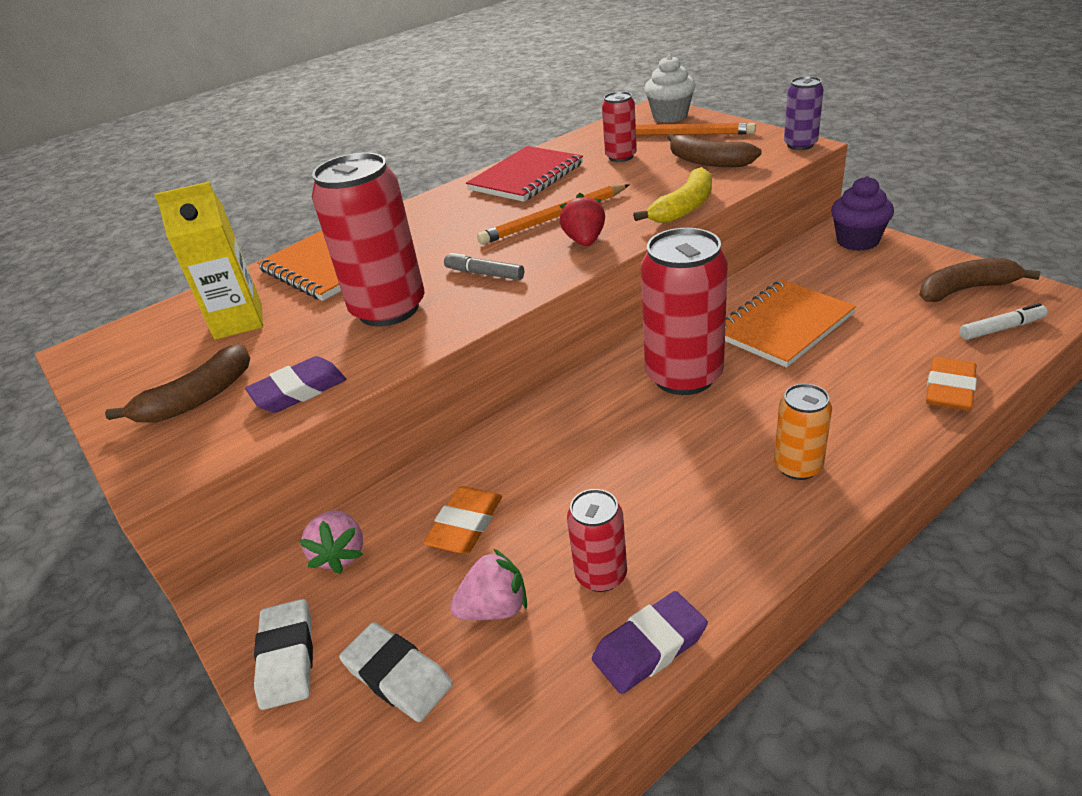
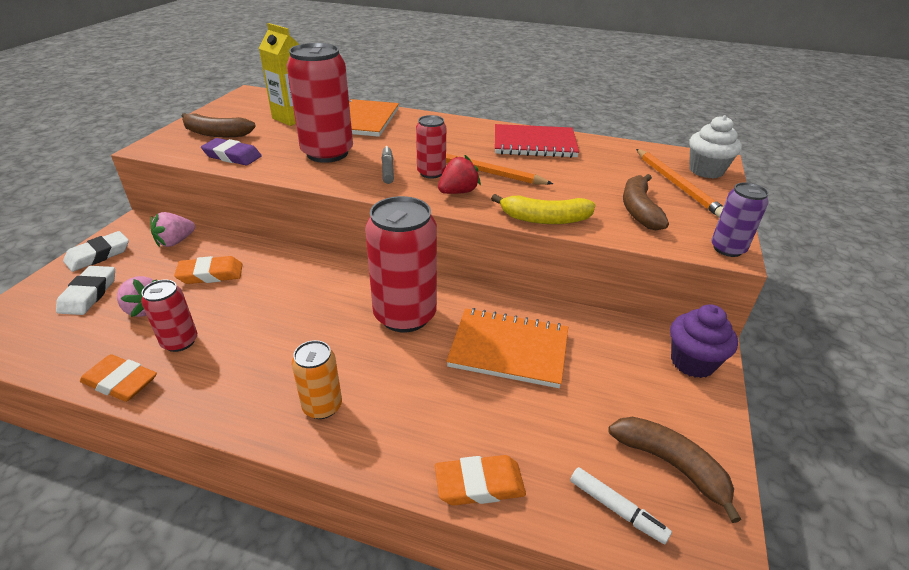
camera: 50 degrees right, 0 degrees up
(621, 157) = (605, 170): red can -> red can (431, 173)
(649, 647) = (120, 382): purple eraser -> orange eraser

